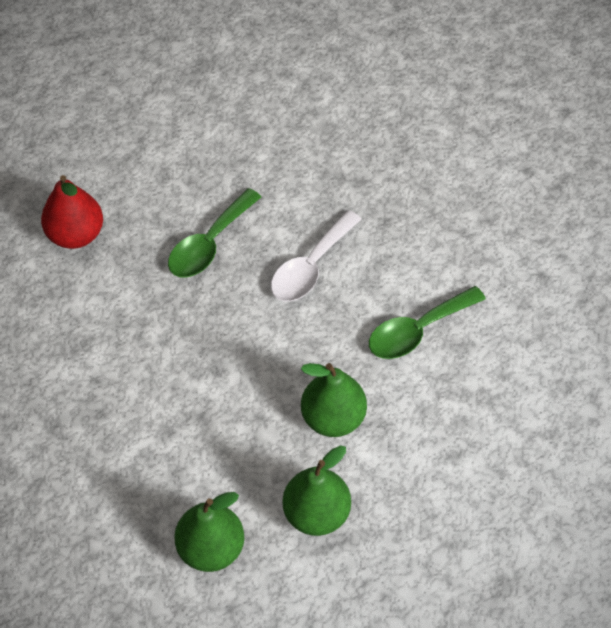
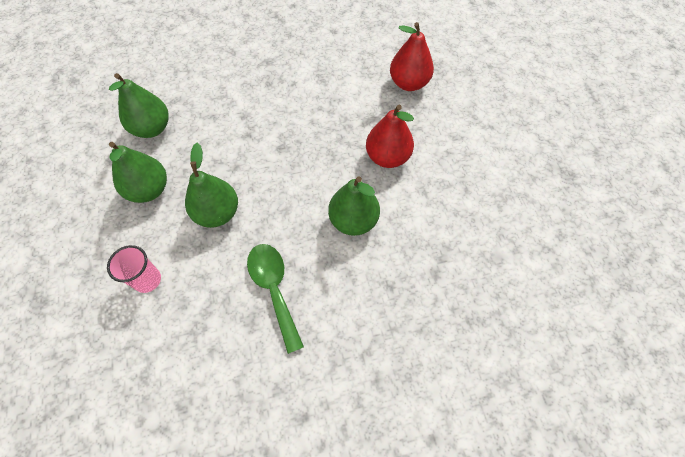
camera: 100 degrees right, 5 degrees up
(209, 244) = (387, 157): green spoon -> red pear
(310, 267) = (353, 220): white spoon -> green pear
(441, 469) = (147, 280): none -> pink cup

